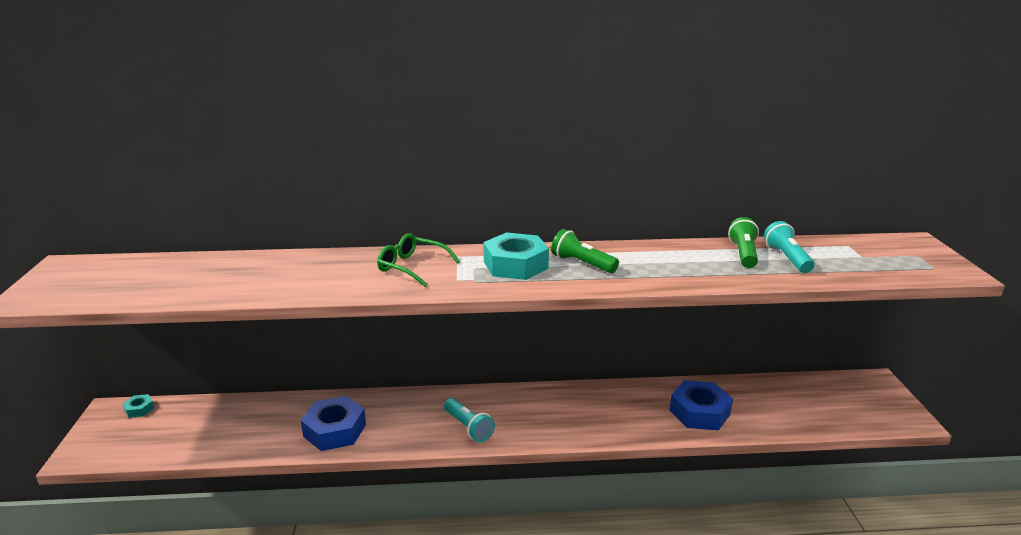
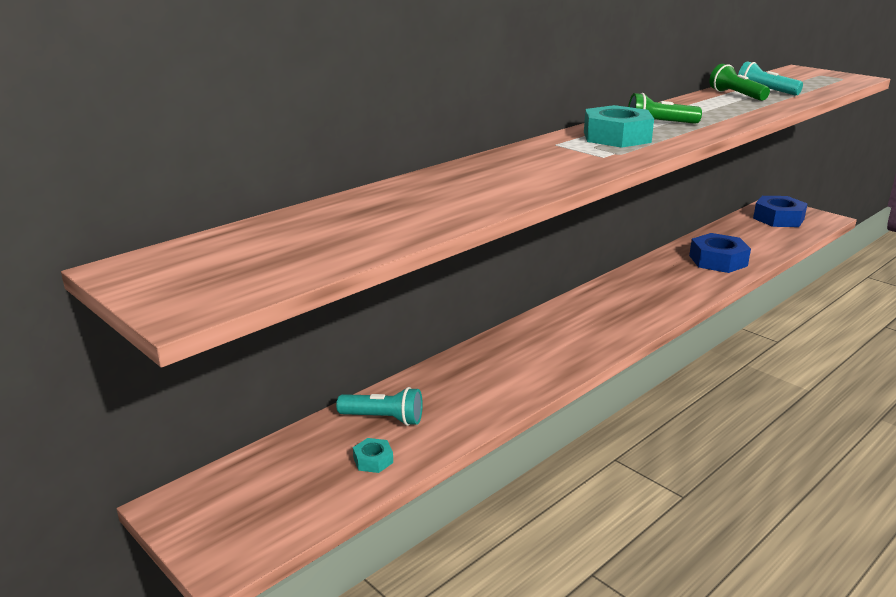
camera: 40 degrees left, 0 degrees up
(139, 409) = (214, 484): turquoise nut -> turquoise nut (373, 460)
(334, 430) = (481, 394): blue nut -> blue nut (778, 218)
(412, 267) = (542, 159): green glasses -> none
(468, 427) = (588, 339): turquoise flashlight -> turquoise flashlight (383, 419)

